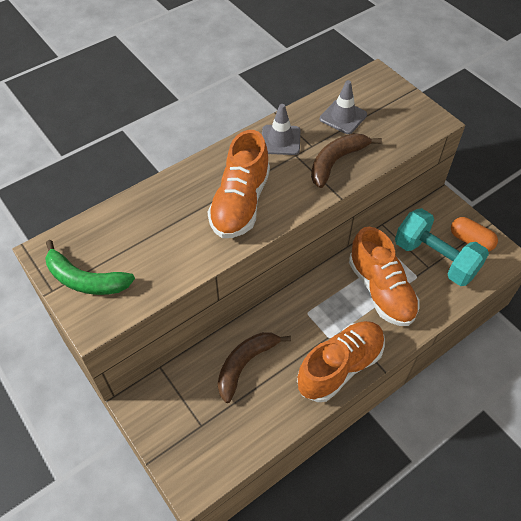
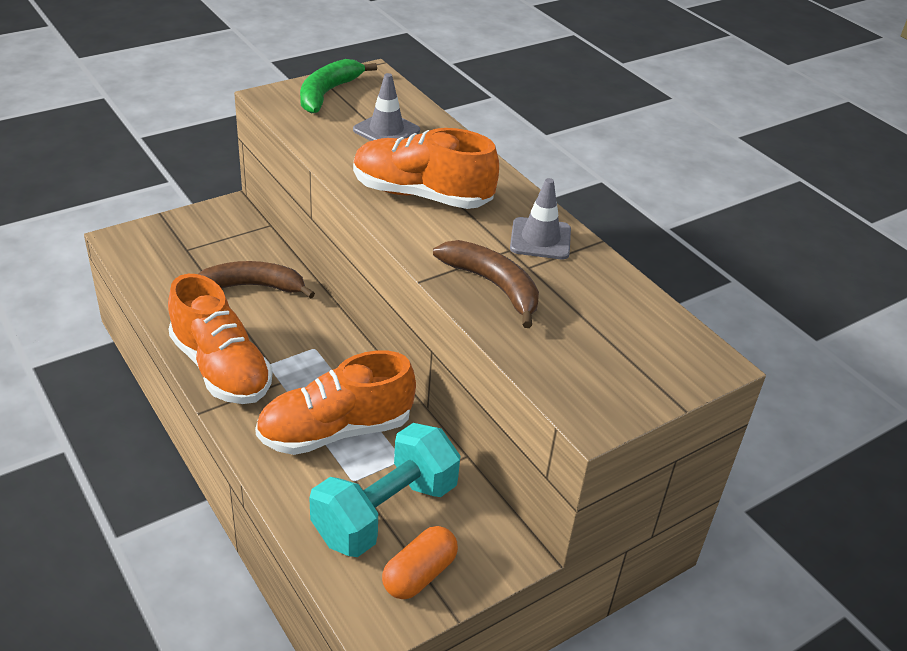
camera: 90 degrees right, 15 degrees down
(245, 364) = (252, 287): brown banana -> brown banana turned 45 degrees counterclockwise
(343, 117) = (596, 306): grey traffic cone -> grey traffic cone (386, 130)

